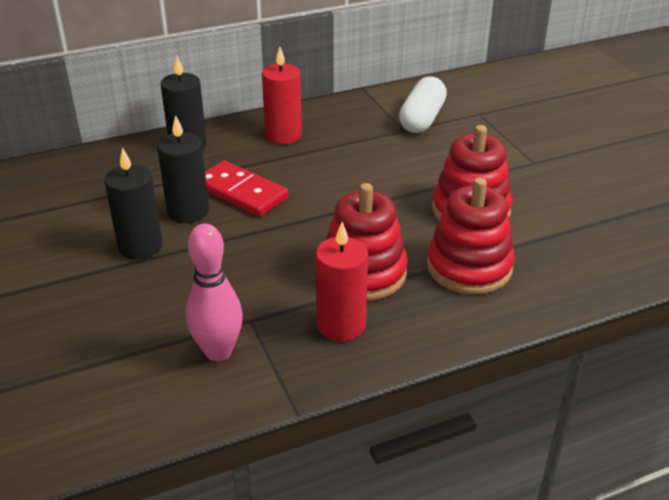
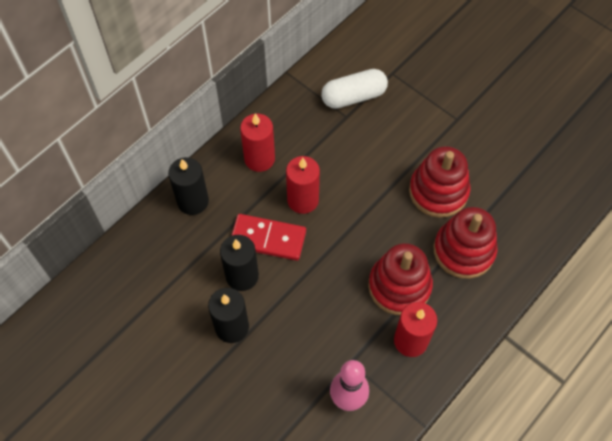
camera: 25 degrees left, 25 degrees up
(305, 175) = (303, 200): none -> red candle
(422, 119) = (354, 97): white capsule -> white capsule turned 75 degrees clockwise

